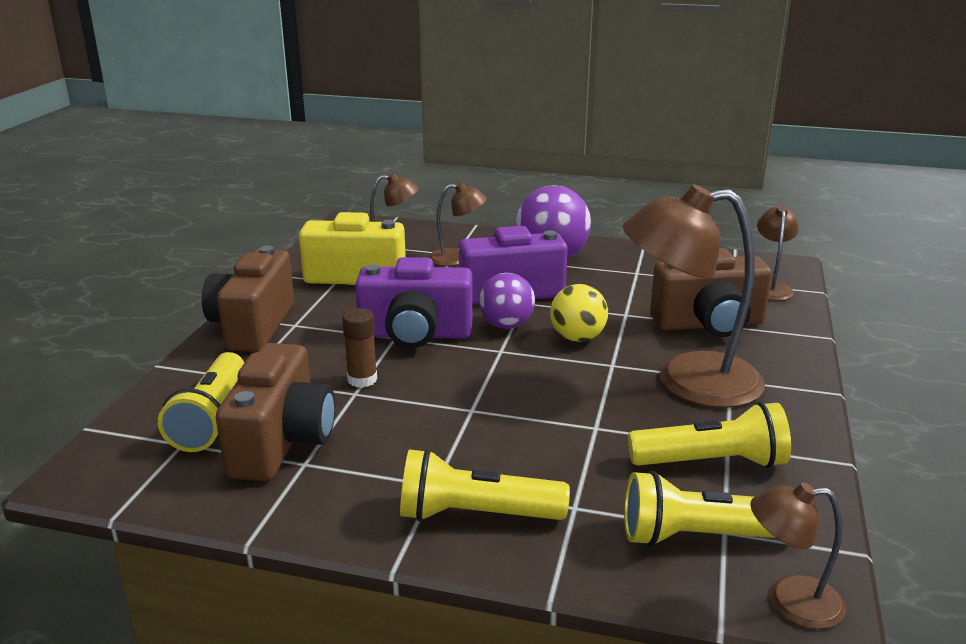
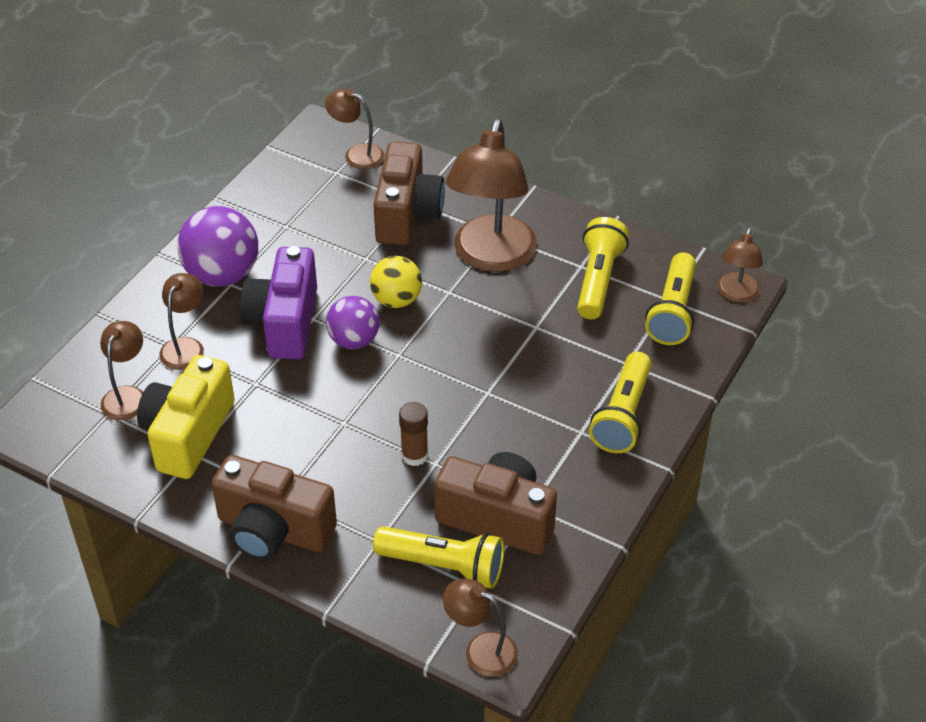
camera: 75 degrees left, 20 degrees up
(94, 457) = (481, 649): none -> brown lamp
(415, 334) = (345, 407): purple camera -> none

